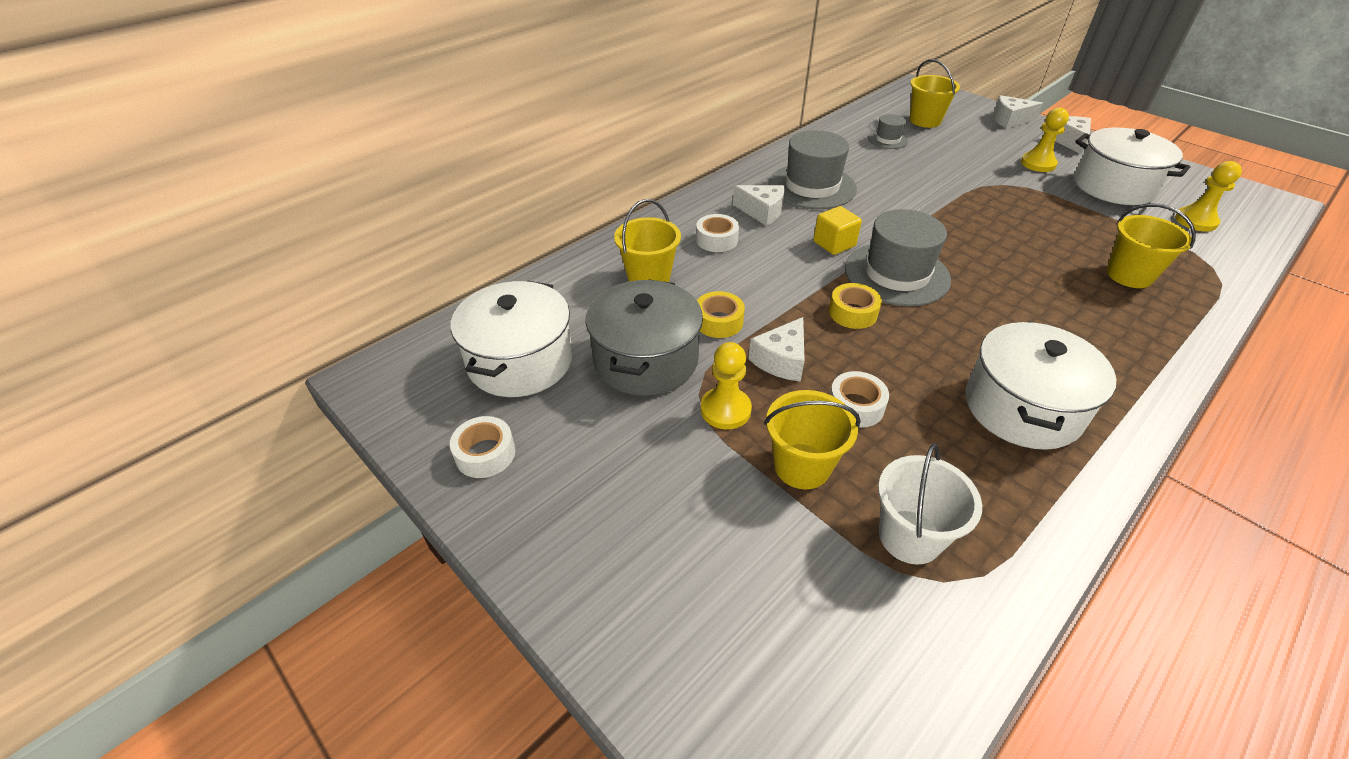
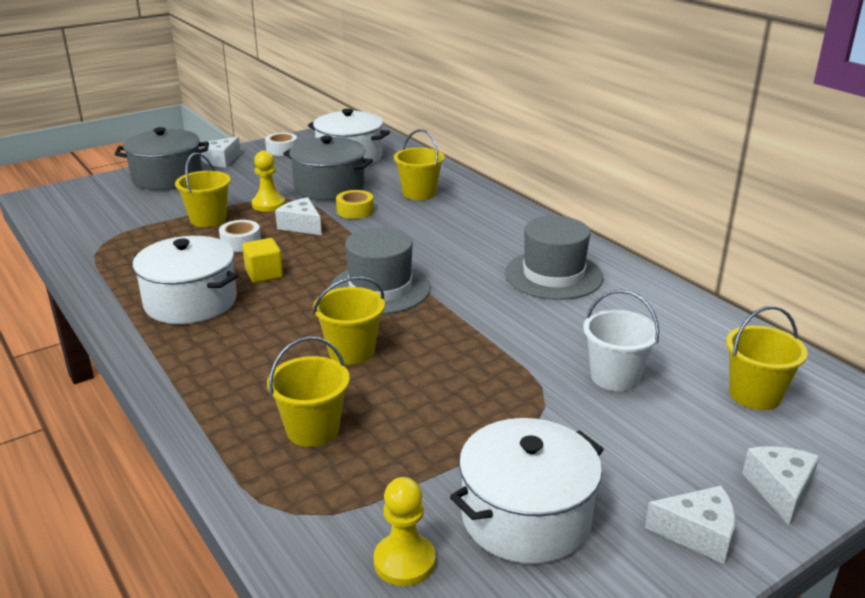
camera: 100 degrees right, 15 degrees down
(646, 598) = (167, 178): none -> grey pot
(716, 240) = (463, 220): white tape -> none
(762, 212) = (506, 244): white cheese -> white cheese (221, 160)
(834, 244) = (440, 268): yellow cube -> yellow cube (264, 274)
(853, 313) = (337, 259): yellow tape -> none
(887, 139) = (680, 347): grey hat -> none
(909, 536) = (135, 239): white bucket -> white bucket (615, 377)
(1013, 274) = (351, 351): none -> yellow bucket
(1038, 164) = (606, 462): yellow pawn -> none

